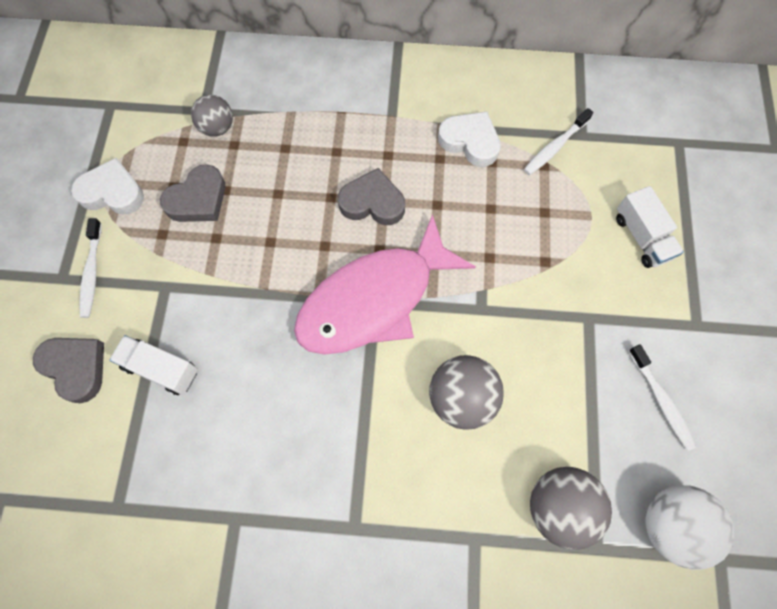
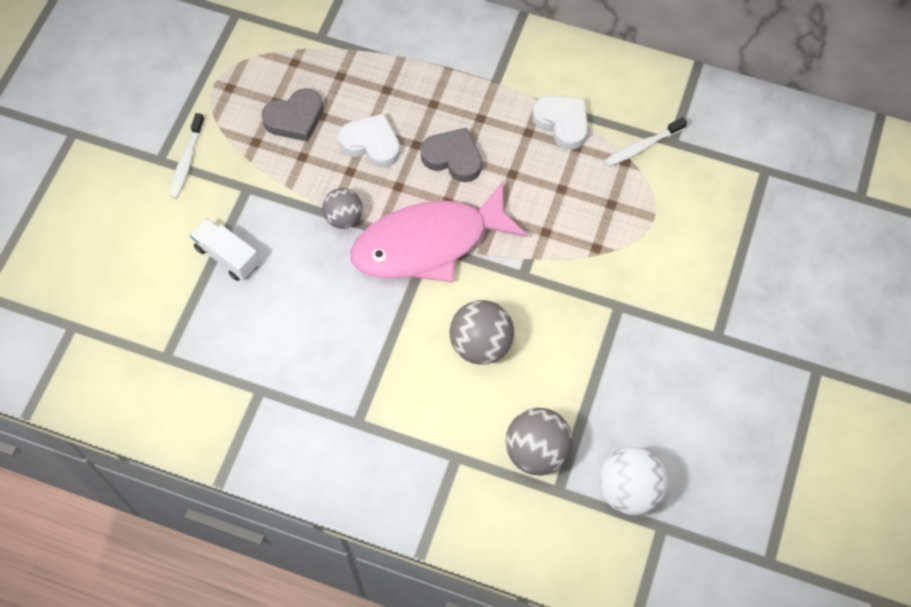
camera: 15 degrees right, 5 degrees down
(76, 368) = (156, 238): grey heart -> none
(112, 192) = (220, 94): white heart -> white heart (371, 144)
(217, 128) = (329, 57): grey ball -> grey ball (344, 217)
(642, 237) = (695, 248): white truck -> none
(661, 401) = (659, 391): white toothbrush -> none

